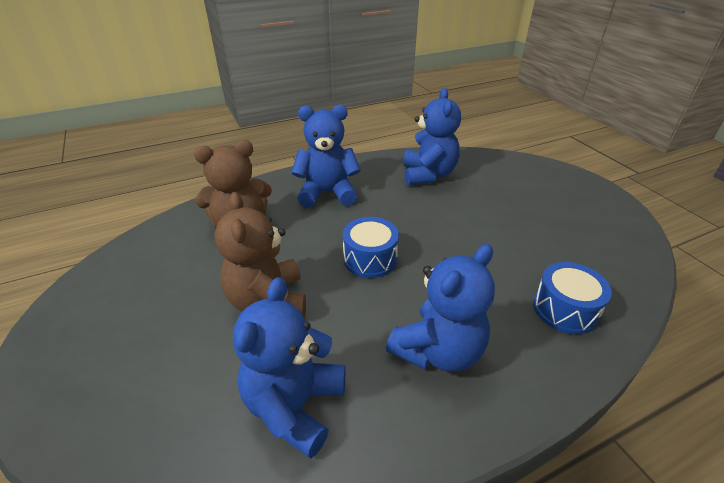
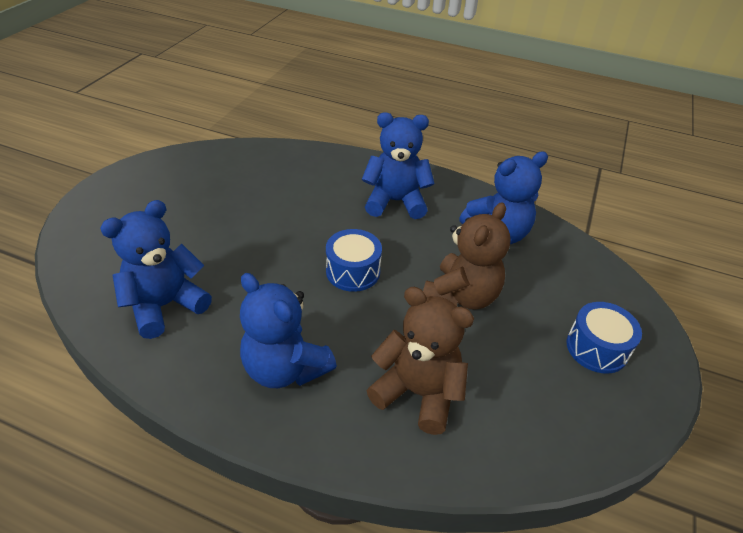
camera: 135 degrees left, 5 degrees up
(564, 309) = (301, 169): blue drum -> blue drum (596, 348)

